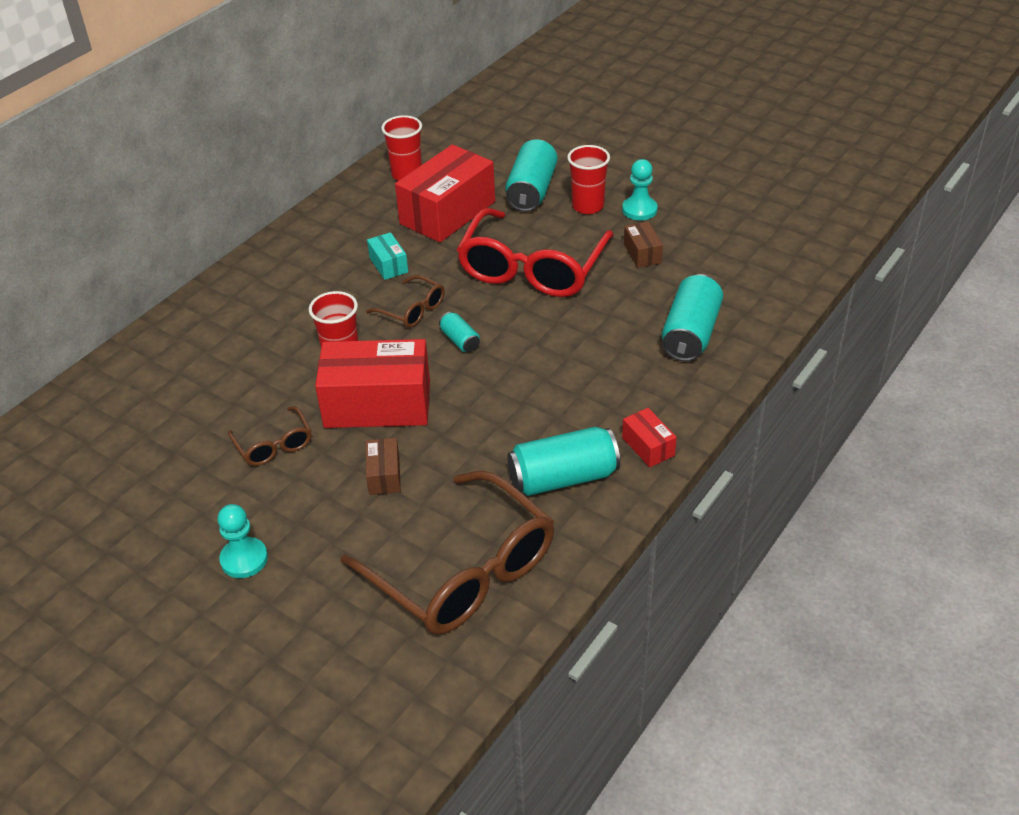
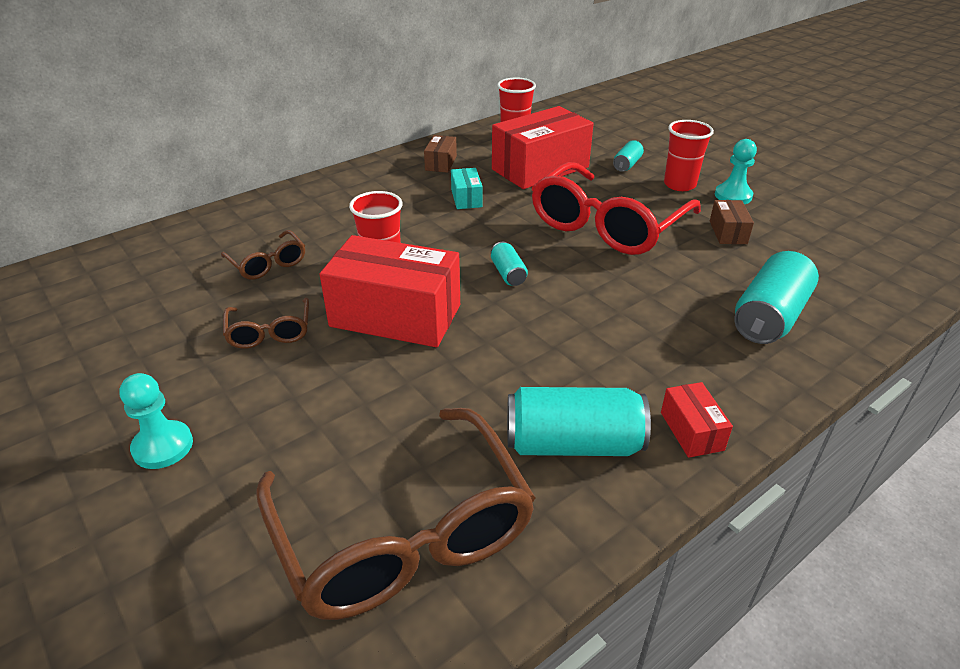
camera: 15 degrees right, 5 degrees down
(384, 475) = (366, 390): brown box -> brown box (441, 163)
(413, 310) = (472, 238): brown glasses -> brown glasses (268, 264)
(531, 191) = (627, 165): turquoise can -> turquoise can, size x0.51

